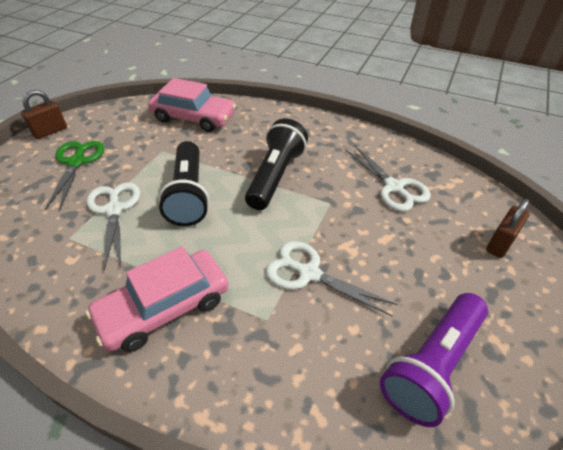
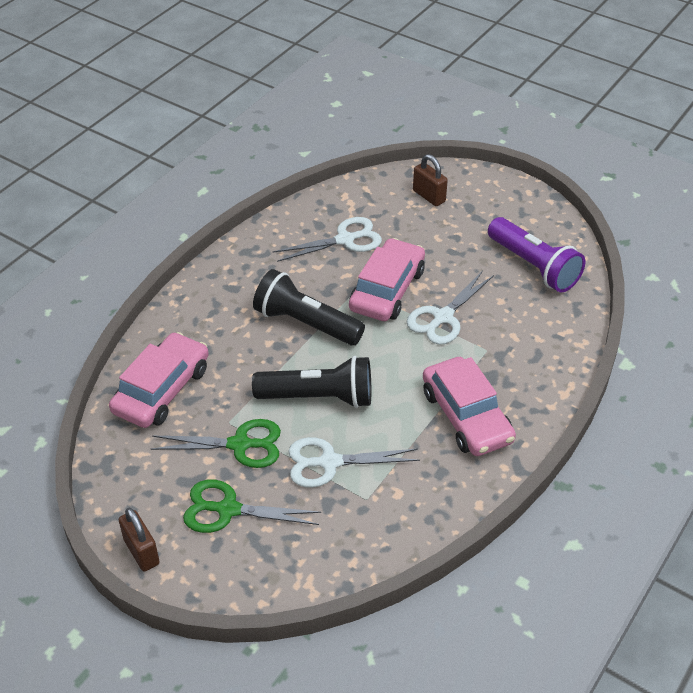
camera: 80 degrees left, 0 degrees up
(139, 159) = (240, 445): none -> green scissors
(336, 224) = (387, 290): none -> pink car

